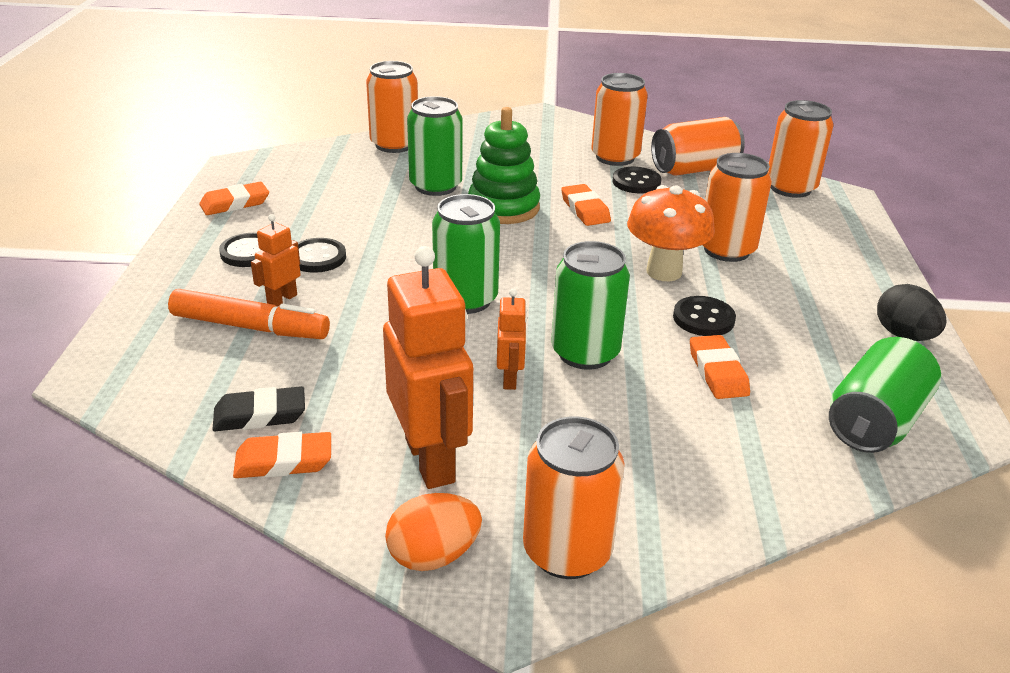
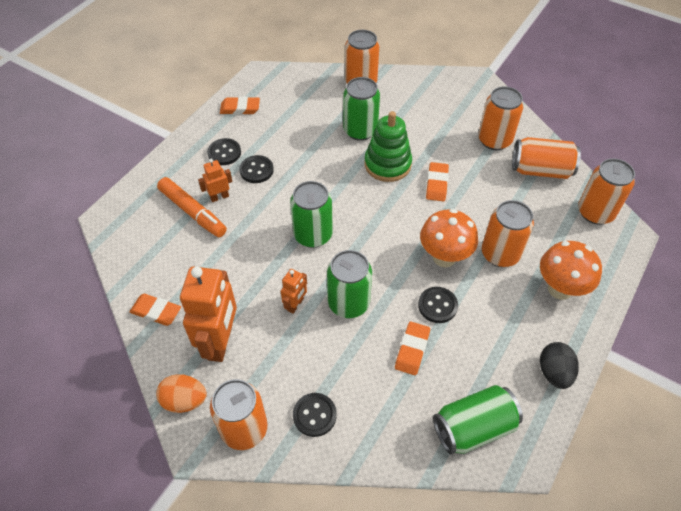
camera: 30 degrees right, 20 degrees up
(260, 415) = (163, 276): black eraser -> none
(636, 182) = (490, 170): black button -> black button (314, 415)
(826, 260) = (559, 289): none -> orange mushroom

